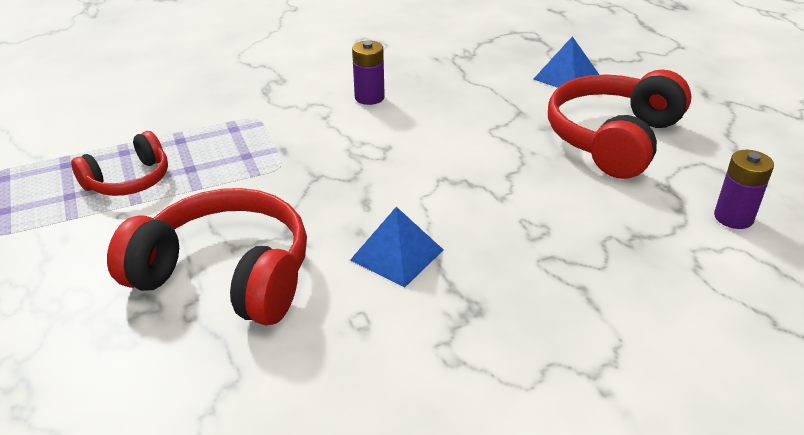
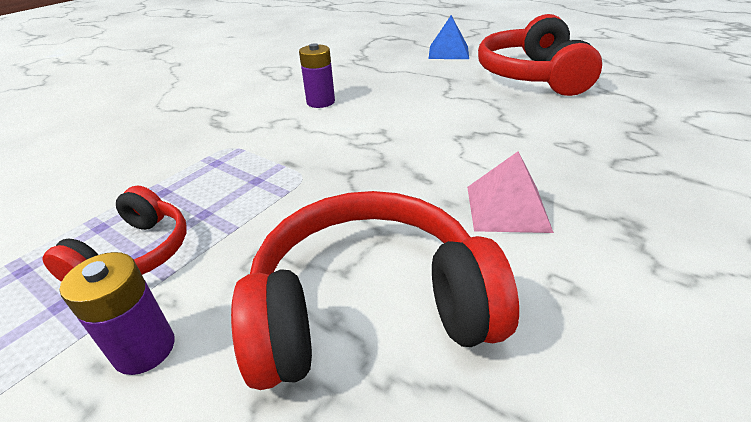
camera: 30 degrees left, 0 degrees up
(397, 255) = (507, 208): blue pyramid -> pink pyramid
(733, 217) = (670, 94): purple battery -> purple battery (144, 349)

